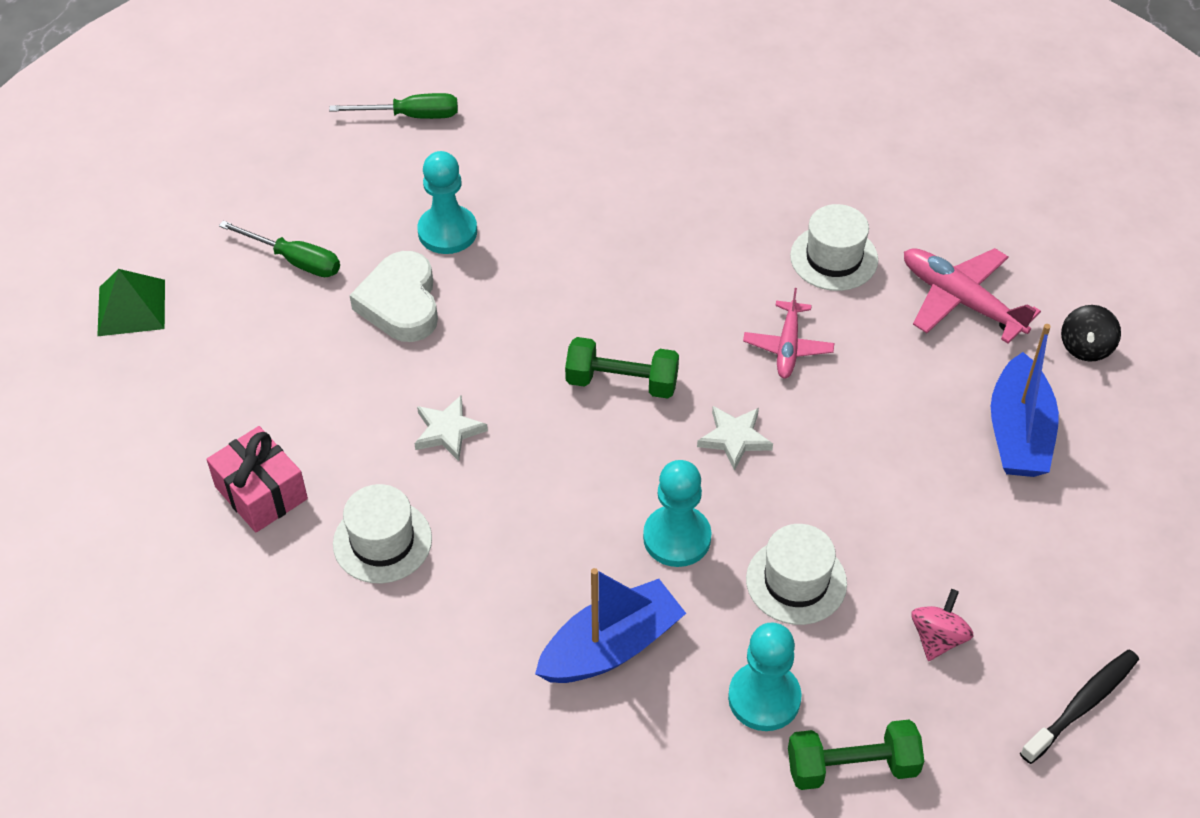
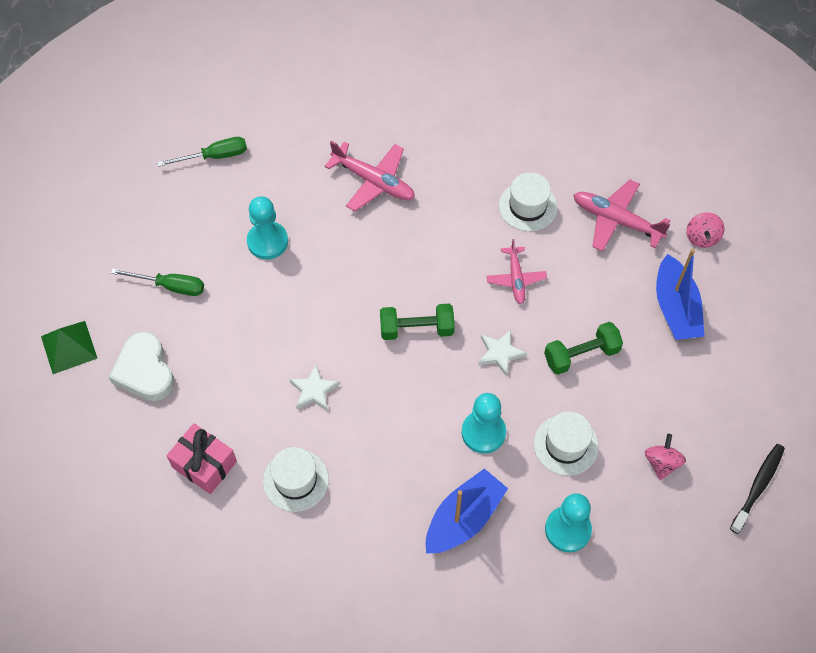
camera: 15 degrees left, 10 degrees up
(401, 303) = (253, 303): white heart -> white heart (145, 371)
(621, 186) = (373, 181): none -> pink plane
(852, 767) = (632, 562): green dumbbell -> green dumbbell (581, 355)
(1086, 347) = (702, 237): black spinning top -> pink spinning top

